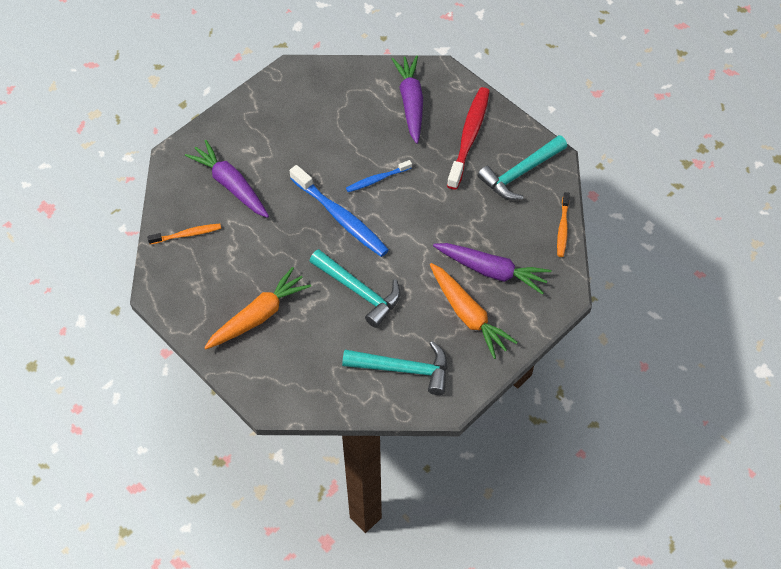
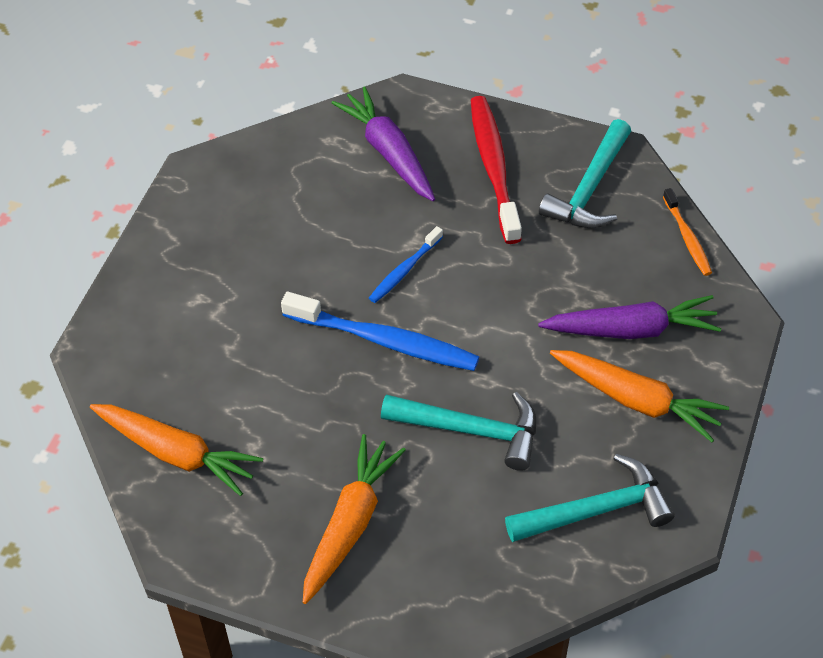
camera: 25 degrees left, 5 degrees down
(187, 234) = (176, 453): orange toothbrush -> orange carrot
(231, 185) = (200, 358): purple carrot -> none

